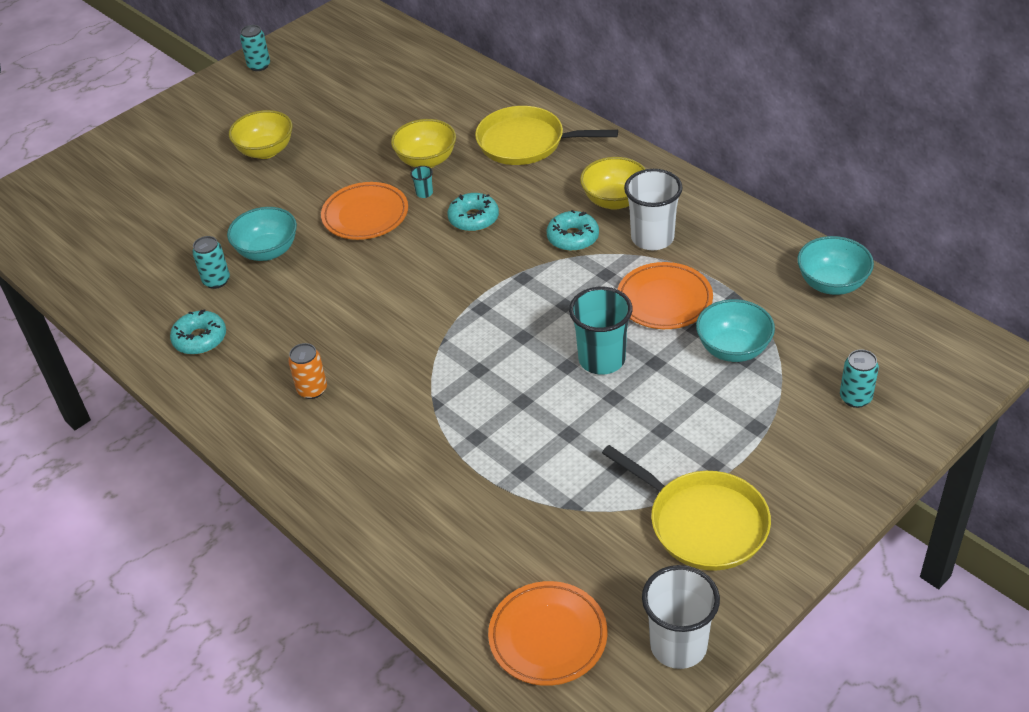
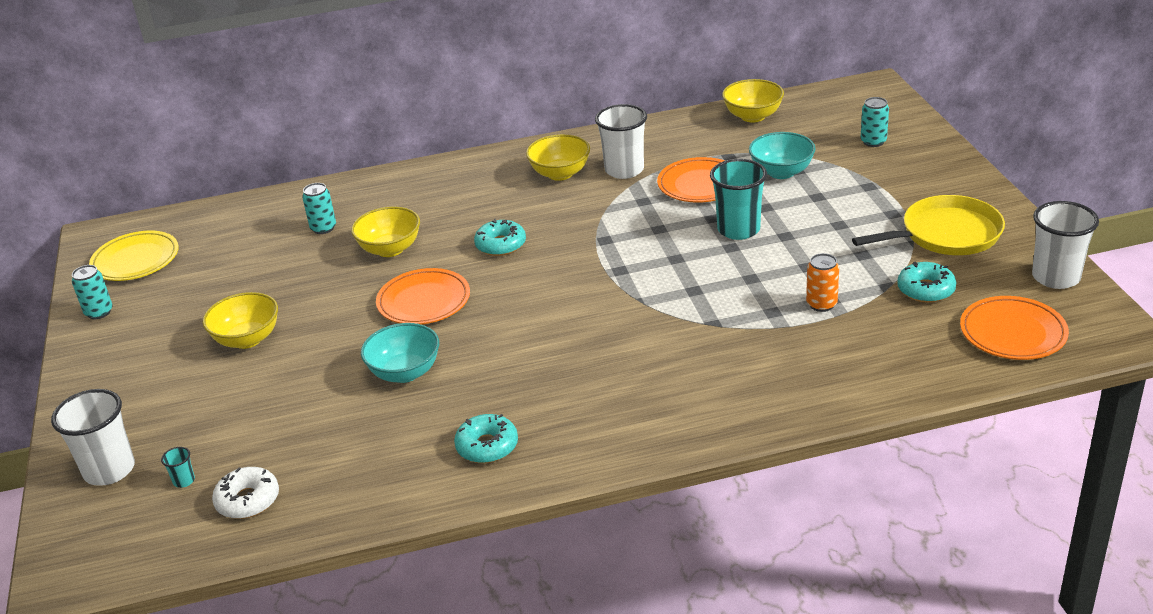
camera: 60 degrees left, 10 degrees down
(90, 248) = (248, 500): none -> white donut
(94, 169) = (109, 470): none -> white cup
(216, 281) = (411, 416): turquoise can -> turquoise can (323, 228)
(312, 390) = (631, 389): orange can -> orange can (821, 304)
(331, 45) = (136, 260): none -> yellow plate
(424, 193) = (434, 261): turquoise cup -> turquoise cup (184, 481)
(525, 142) = (433, 194): yellow pan -> none
(573, 237) = (582, 204): turquoise donut -> turquoise donut (926, 290)
(832, 284) = (752, 116): turquoise bowl -> yellow bowl

